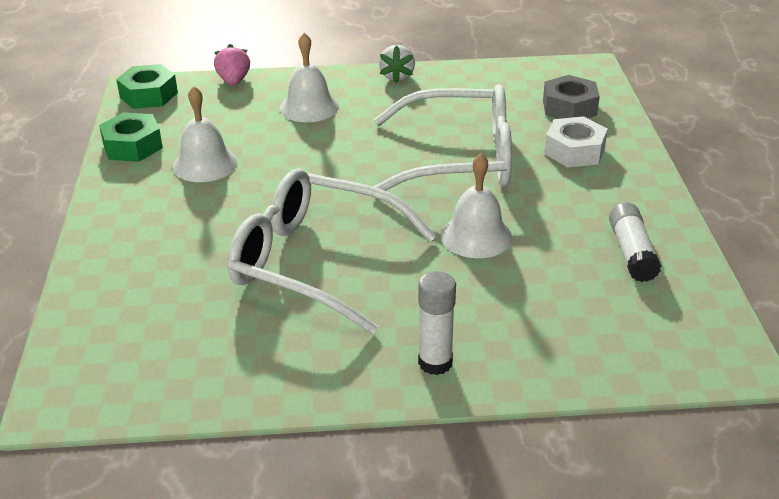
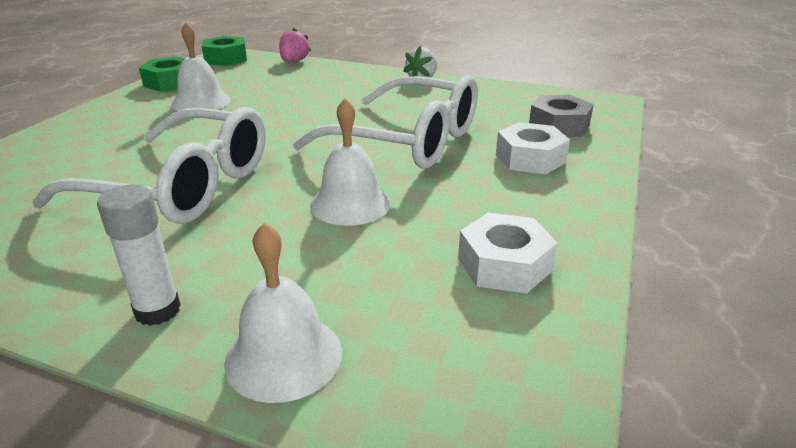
camera: 25 degrees right, 5 degrees down
(309, 107) = (327, 84): white bell -> white bell (284, 356)
(316, 262) = (181, 186): white glasses -> white glasses turned 150 degrees clockwise
(631, 252) = (504, 264): white glue stick -> white nut

